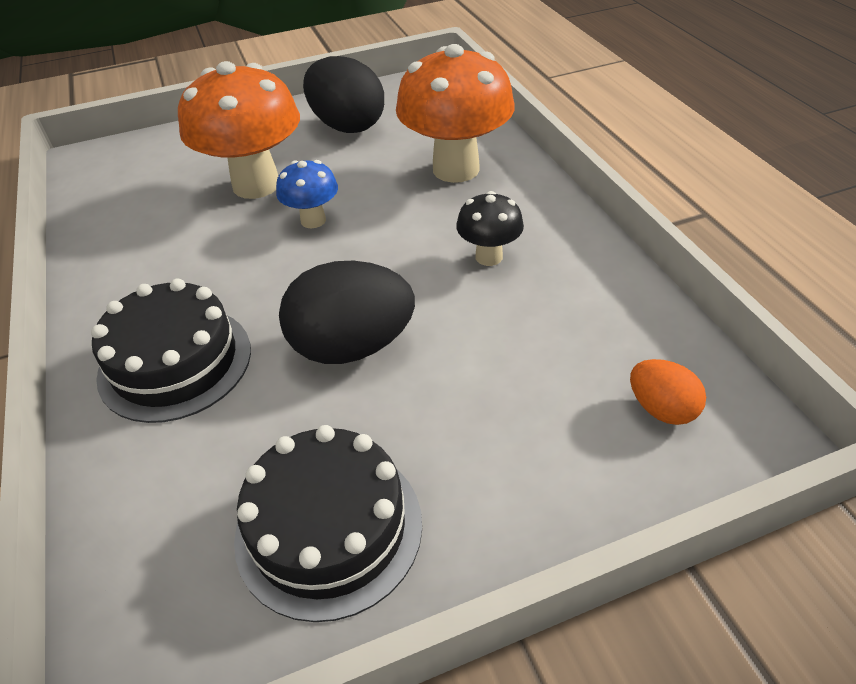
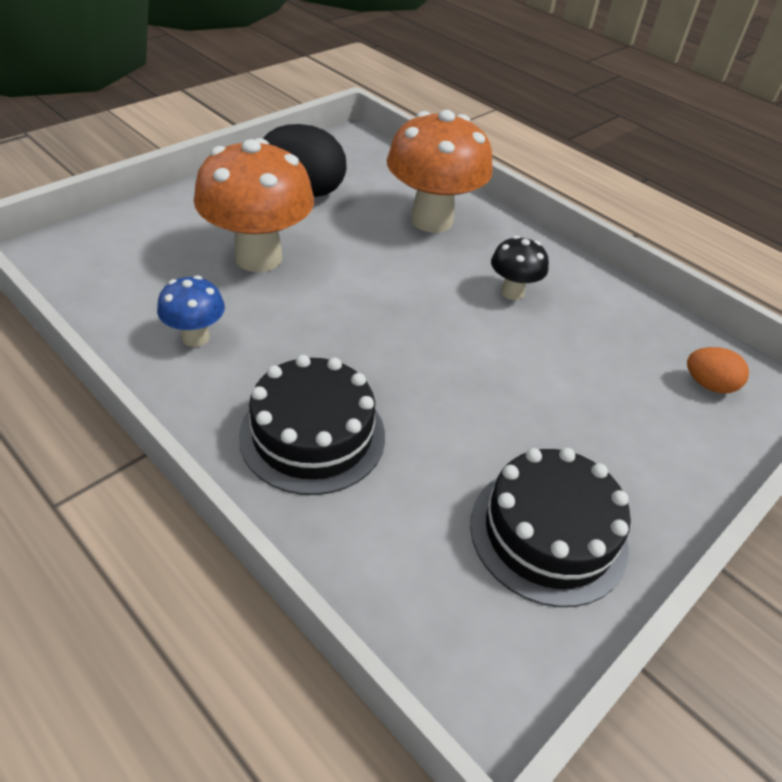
camera: 30 degrees left, 0 degrees up
(313, 220) = (340, 283): blue mushroom -> blue mushroom (196, 337)
(352, 346) = (458, 387): black egg -> none

